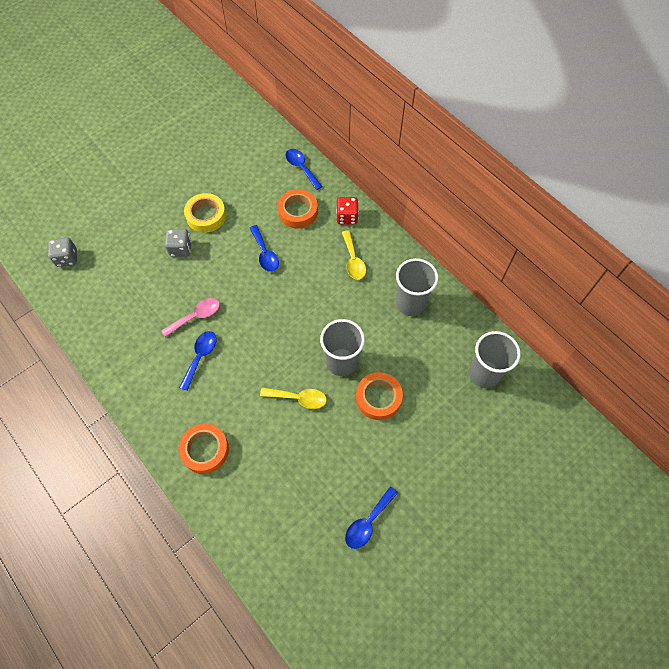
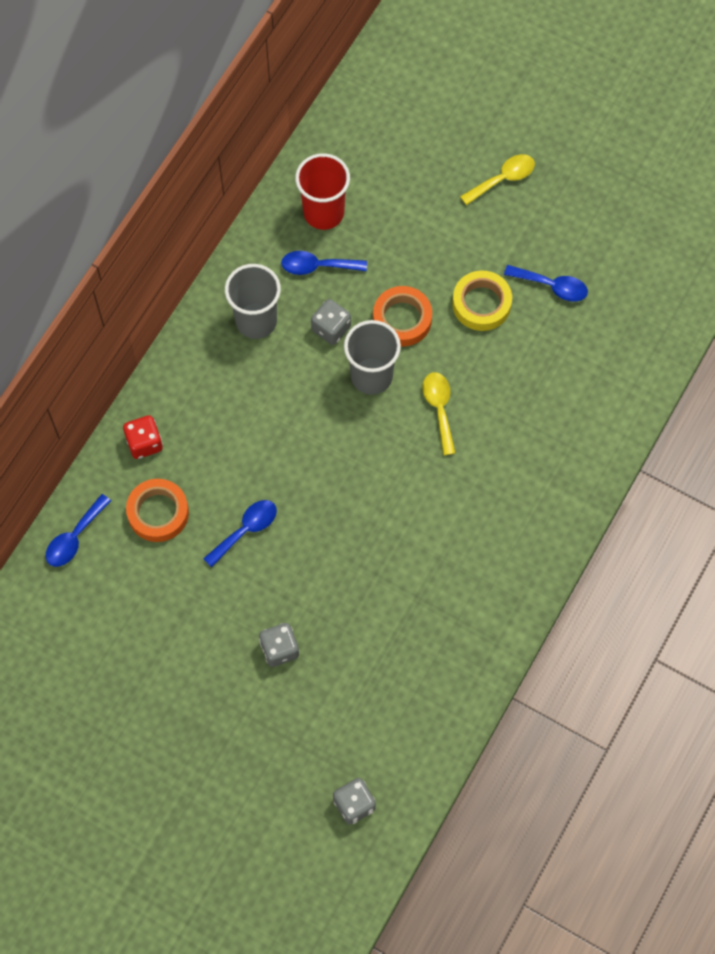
camera: 110 degrees left, 5 degrees up
(196, 316) = (377, 579): pink spoon -> none
(200, 357) = (431, 548): blue spoon -> blue spoon (317, 266)
(205, 450) = (546, 490): orange tape -> none
(206, 216) = (210, 639): yellow tape -> yellow tape (481, 304)
(353, 260) = (215, 411): yellow spoon -> yellow spoon (503, 179)
(388, 348) = (331, 328): none -> grey dice
(484, 373) = (323, 212): grey cup -> red cup

